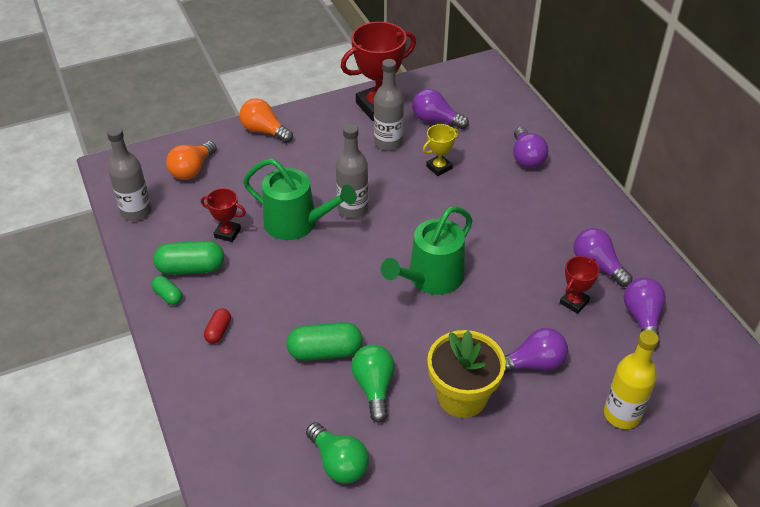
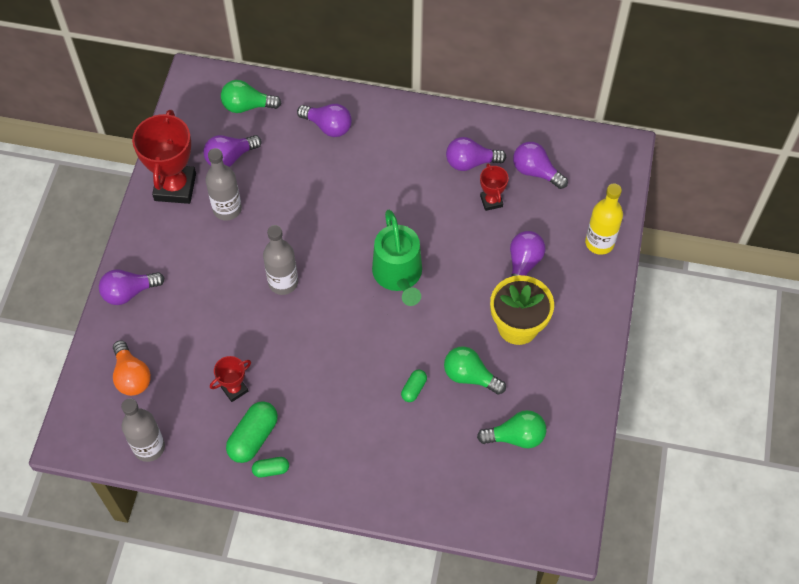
camera: 55 degrees left, 15 degrees up
(218, 331) = (338, 452): red capsule -> none
(264, 131) = (129, 292): orange light bulb -> purple light bulb
(297, 223) = (265, 332): green watering can -> none
(325, 351) = (414, 389): green capsule -> green capsule, size x0.55
(439, 167) = (287, 192): yellow trophy -> none
(492, 105) = (247, 106): none -> green light bulb

